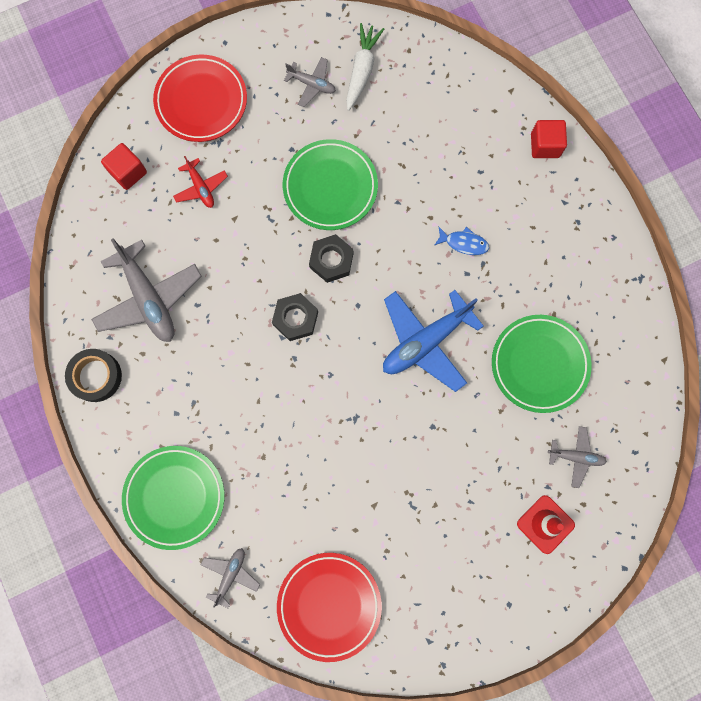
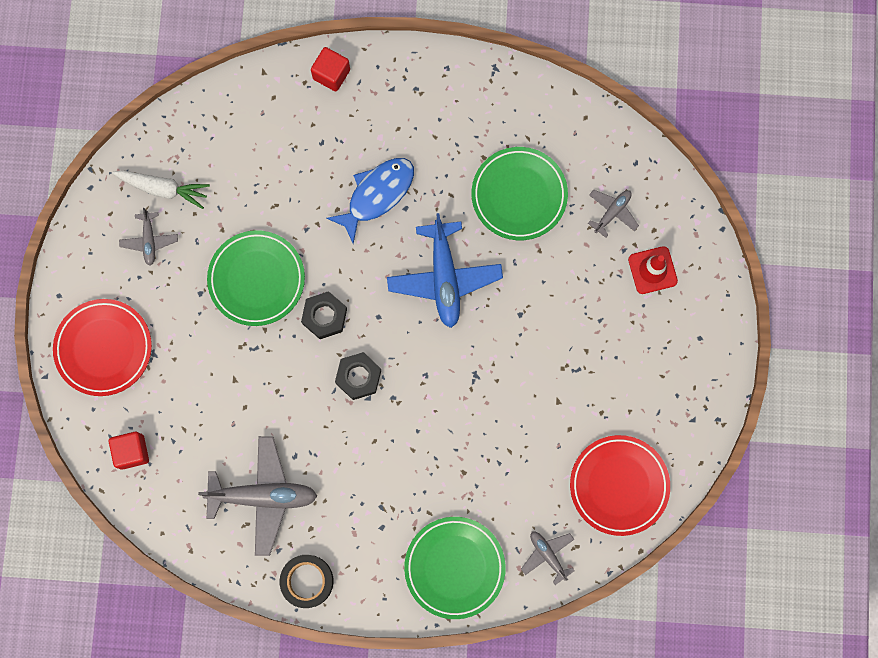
camera: 60 degrees left, 0 degrees up
(201, 187) = (187, 393): red plane -> none
(312, 84) = (149, 240): grey plane -> grey plane turned 120 degrees clockwise
(362, 70) = (163, 189): white carrot -> white carrot turned 150 degrees clockwise
(464, 243) = (377, 195): blue fish -> blue fish, size x1.85

